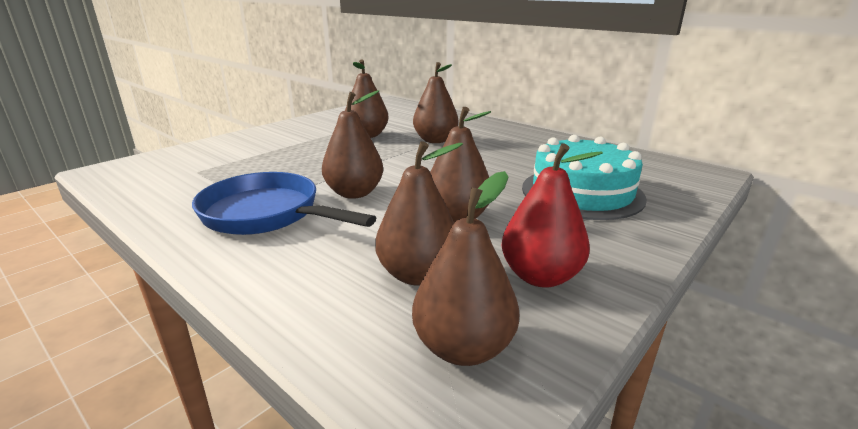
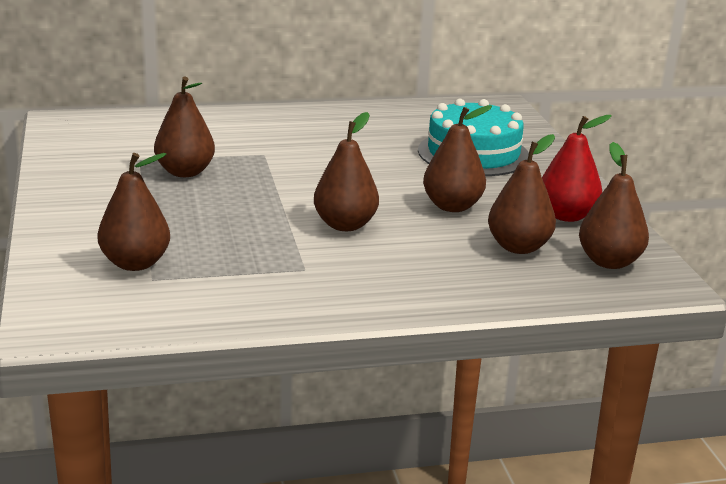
camera: 55 degrees left, 0 degrees up
(267, 214) = (338, 269): blue pan -> none
(435, 140) = (263, 151): brown pear -> brown pear (135, 263)

